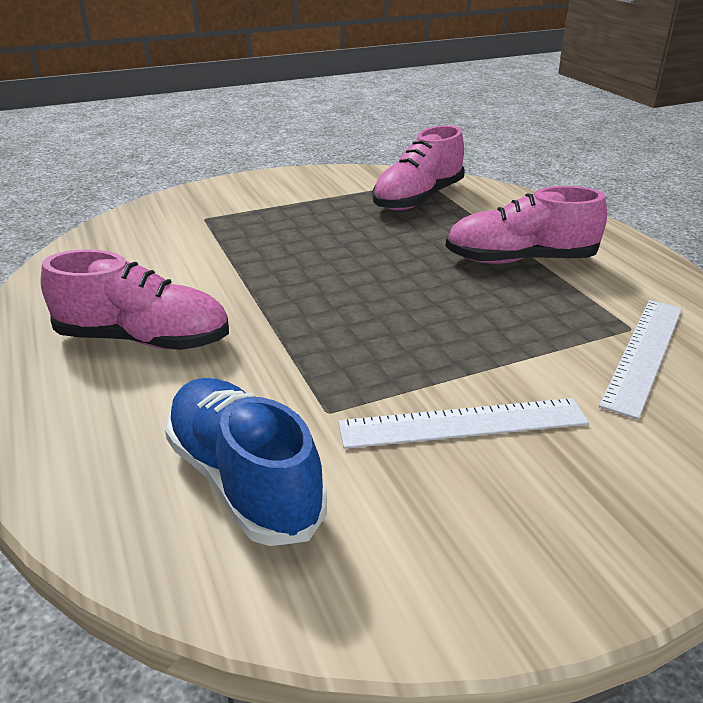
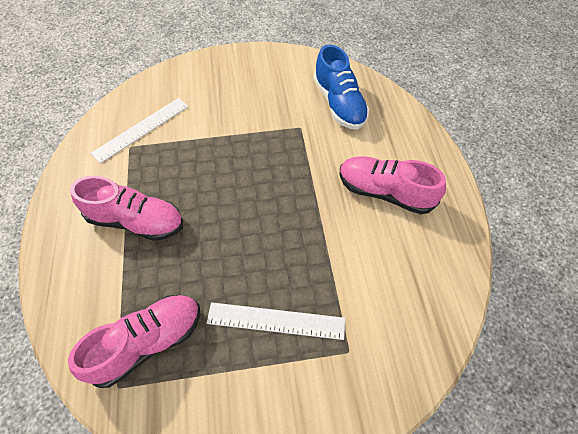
camera: 165 degrees left, 25 degrees up
(463, 424) = (247, 110): white ruler -> white ruler (276, 320)

